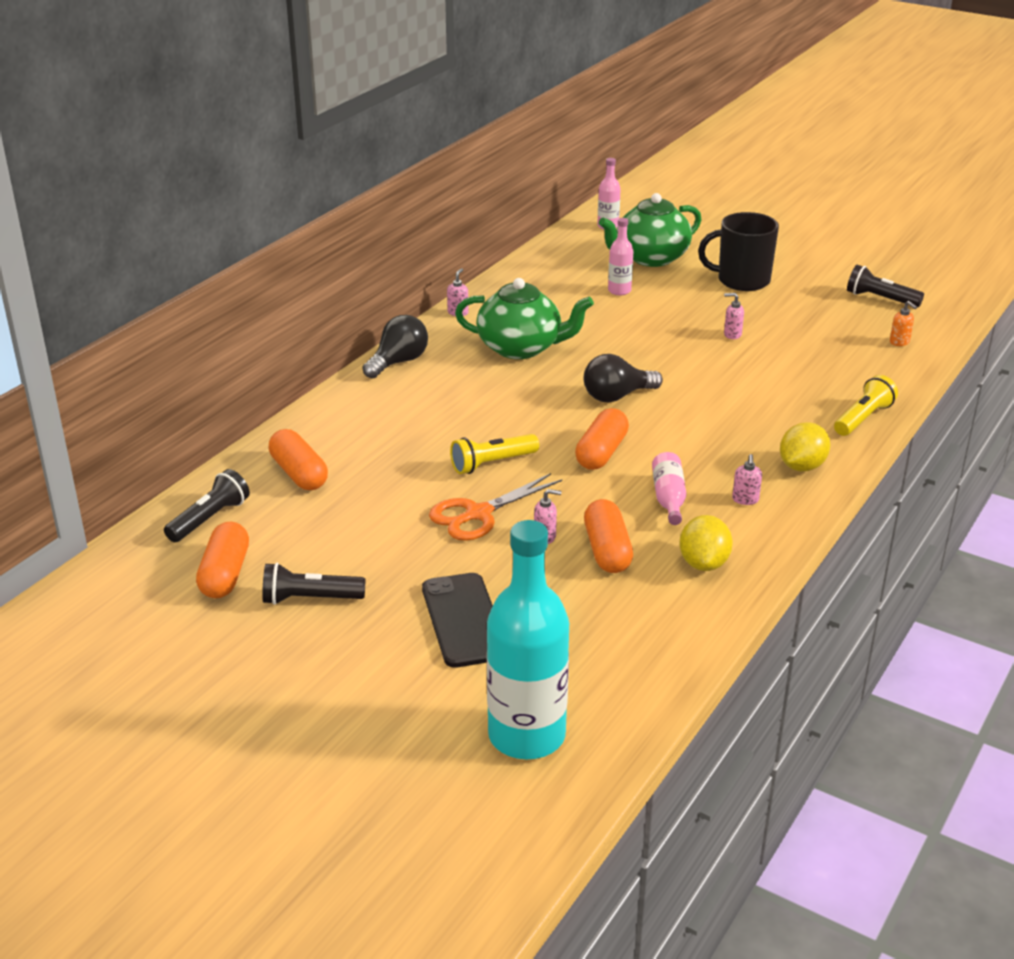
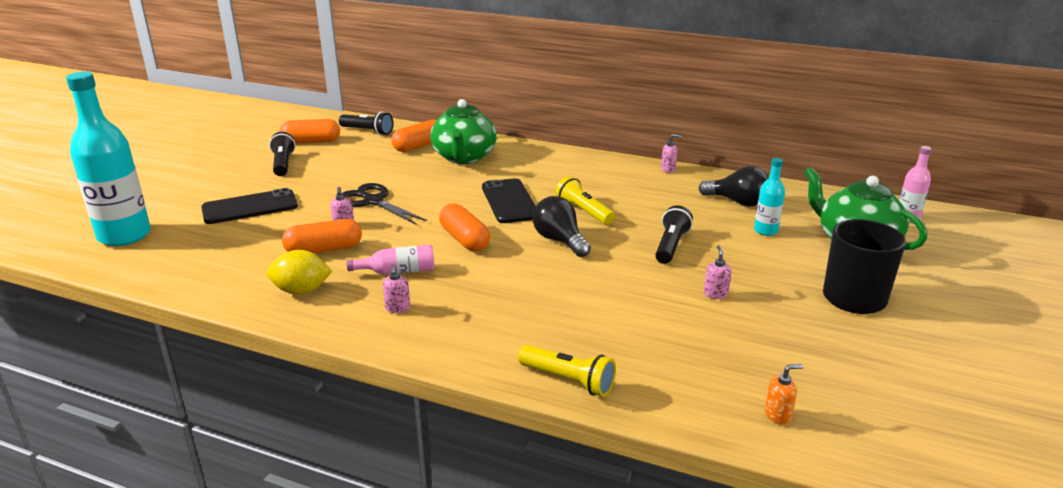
camera: 80 degrees right, 5 degrees down
(398, 362) = (576, 158): black light bulb -> black light bulb (737, 202)
(478, 514) = (373, 201): orange scissors -> black scissors
(492, 463) = (441, 200): yellow flashlight -> yellow flashlight (584, 212)
(510, 417) = (509, 201): none -> black phone
(521, 348) = (623, 197): green teapot -> green teapot (464, 157)
(601, 453) = (464, 239): orange capsule -> orange capsule turned 45 degrees clockwise
(619, 291) = (765, 231): pink bottle -> turquoise bottle
(745, 500) = (397, 308): pink soap dispenser -> pink soap dispenser turned 90 degrees counterclockwise
(802, 466) = (459, 339): yellow lemon -> none
(880, 299) = (896, 402): black flashlight -> black flashlight (671, 246)
(899, 342) = (778, 415): orange soap dispenser -> orange soap dispenser turned 150 degrees counterclockwise

